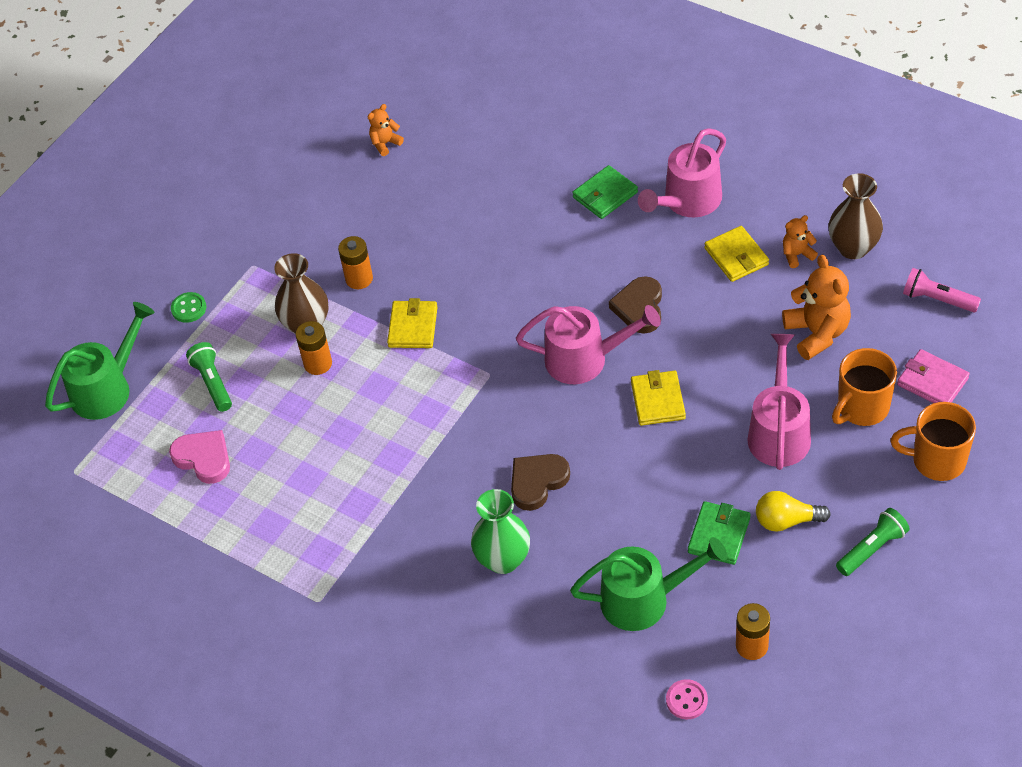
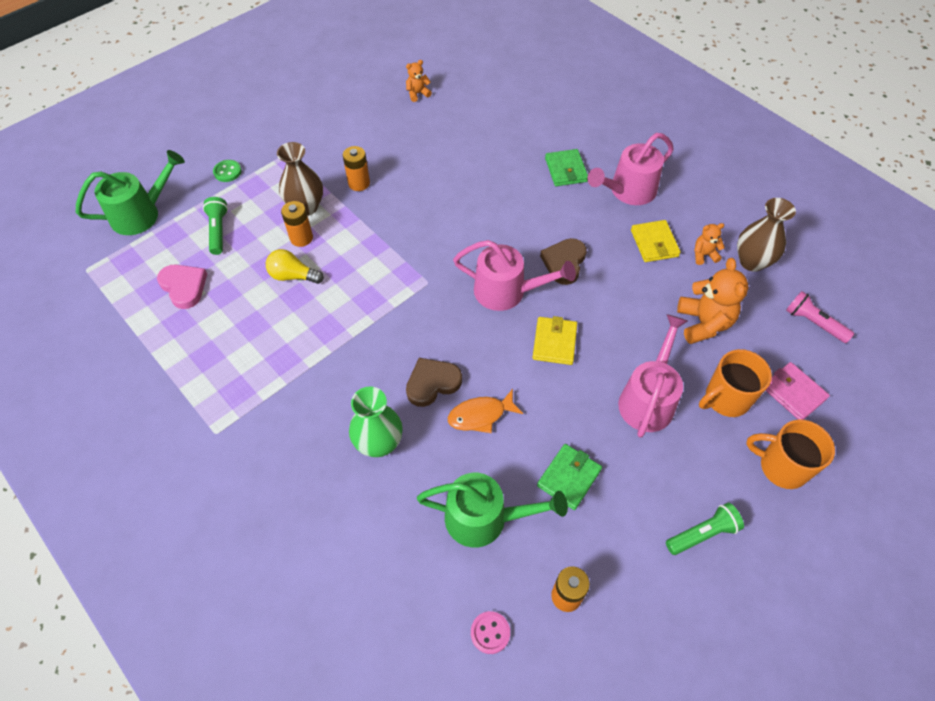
camera: 10 degrees right, 5 degrees up
(413, 327) = (384, 230): yellow wallet -> none
(603, 500) = (480, 415): none -> orange fish
(605, 195) = (566, 170): green wallet -> green wallet turned 75 degrees counterclockwise
(786, 521) = (632, 482): yellow light bulb -> yellow light bulb (293, 276)

